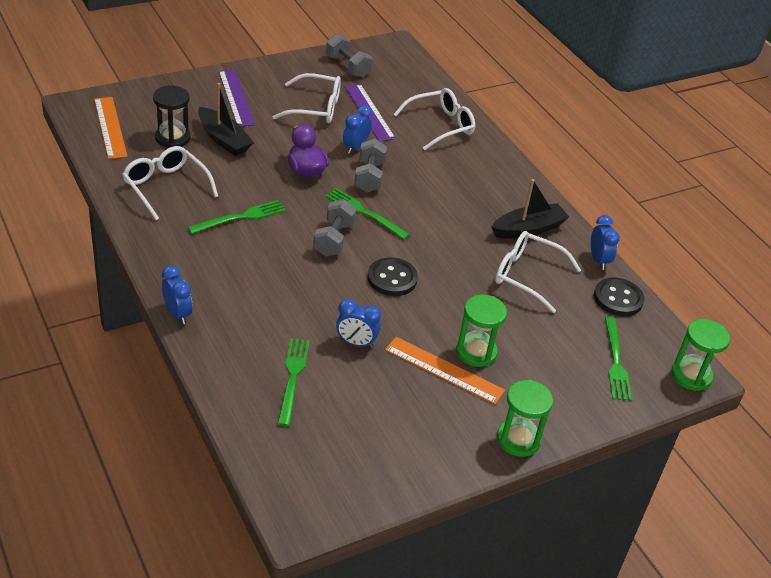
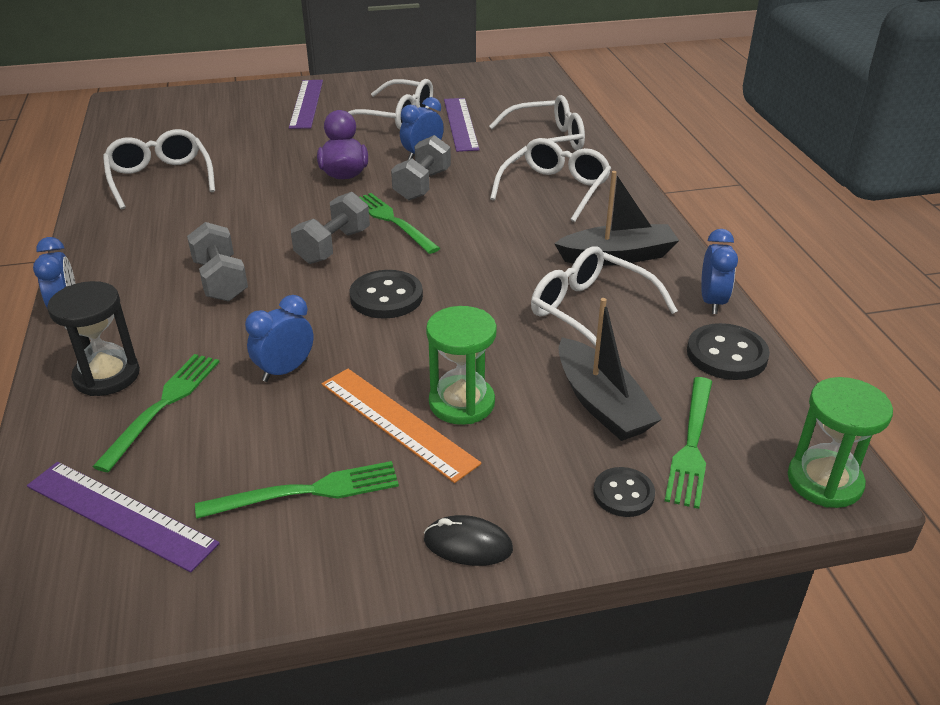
camera: 20 degrees right, 5 degrees down
(110, 127) = (142, 121): orange ruler -> none
(172, 138) = (205, 134): black hourglass -> black hourglass (107, 376)
(224, 139) = (264, 139): black boat -> black boat (602, 404)
(241, 217) = (228, 214): green fork -> green fork (307, 492)
(313, 451) = (120, 514): none -> purple ruler
(347, 67) = (459, 83): grey dumbbell -> grey dumbbell (221, 280)
(356, 343) = (285, 370): blue clock -> blue clock turned 105 degrees clockwise
(465, 173) = (555, 189): none -> white glasses
(518, 439) = (468, 545): green hourglass -> black mouse
(589, 398) = (623, 494): none -> black button

